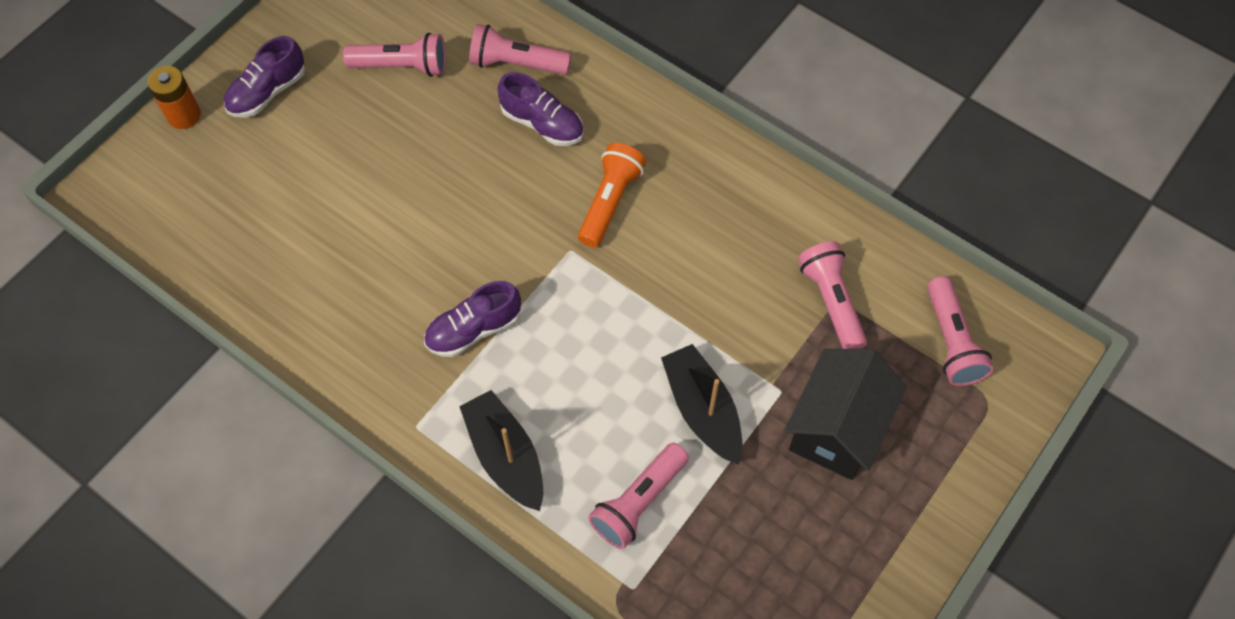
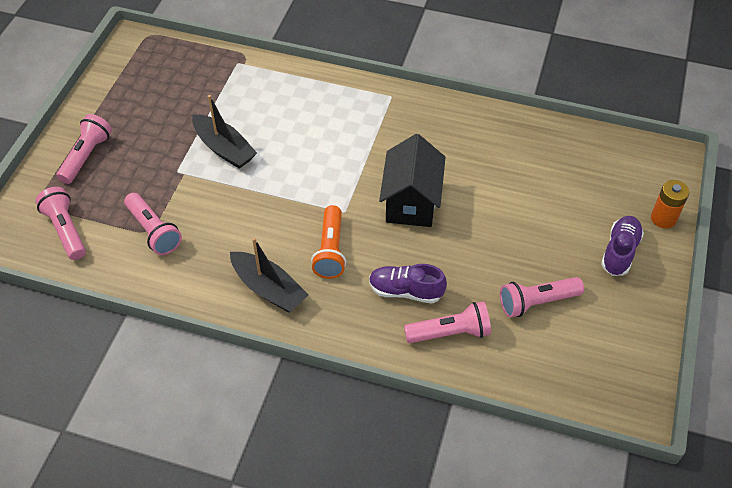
camera: 160 degrees right, 10 degrees down
(474, 330) = (384, 150): purple shoe -> none
(505, 456) = (332, 97): black boat -> black boat (269, 289)
(638, 502) = (248, 97): pink flashlight -> pink flashlight (87, 156)
(836, 429) = (137, 161): black house -> black house (411, 202)

